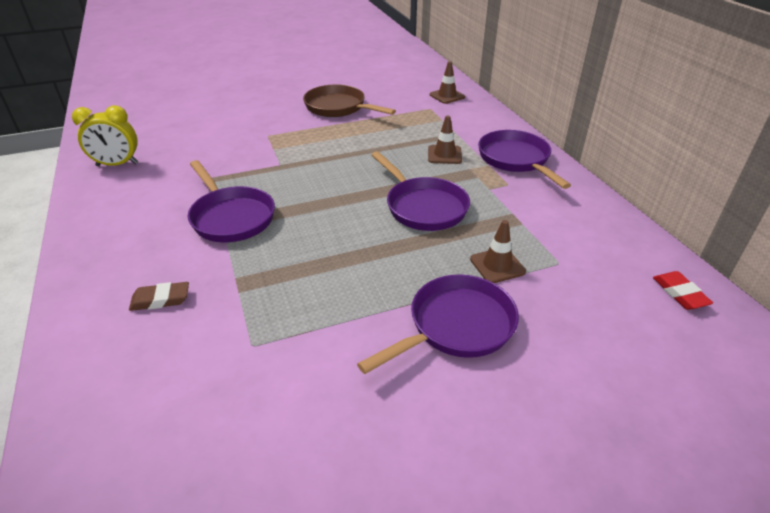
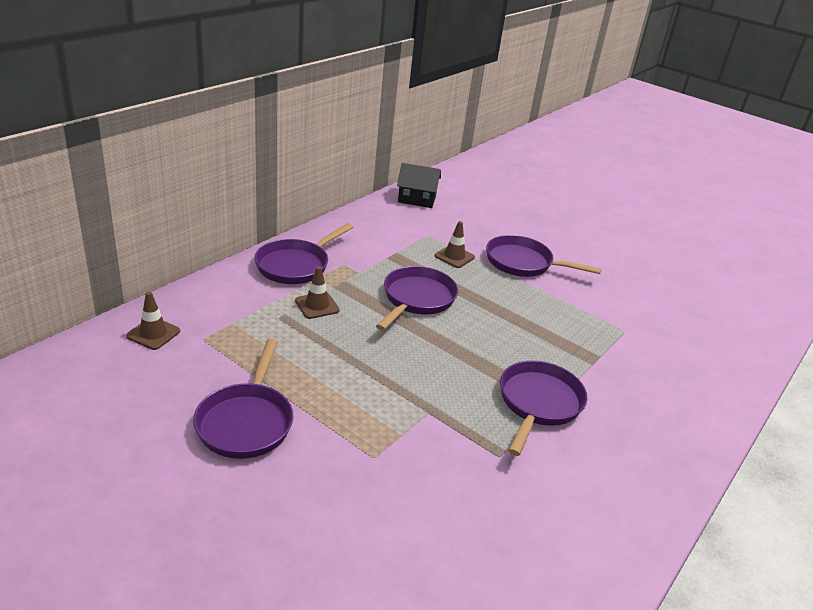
camera: 125 degrees left, 5 degrees down
(117, 164) = (561, 572): yellow clock -> none
(160, 300) = (650, 391): brown eraser -> none
(338, 107) = (246, 422): brown pan -> purple pan
(679, 293) = (417, 199): red eraser -> black house

